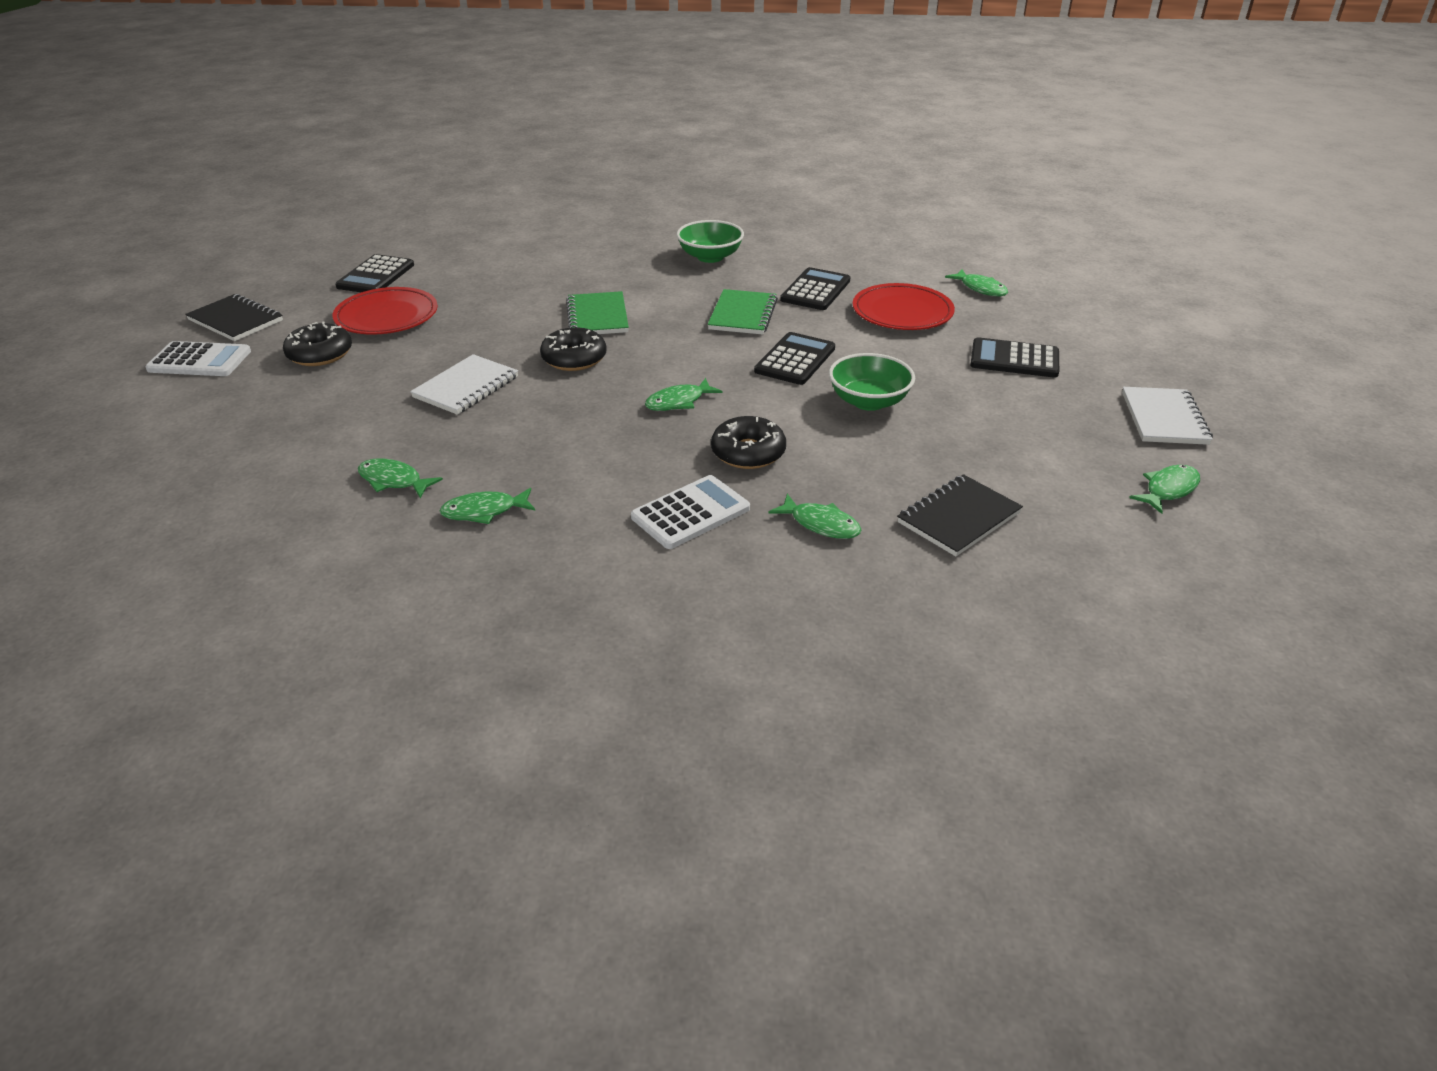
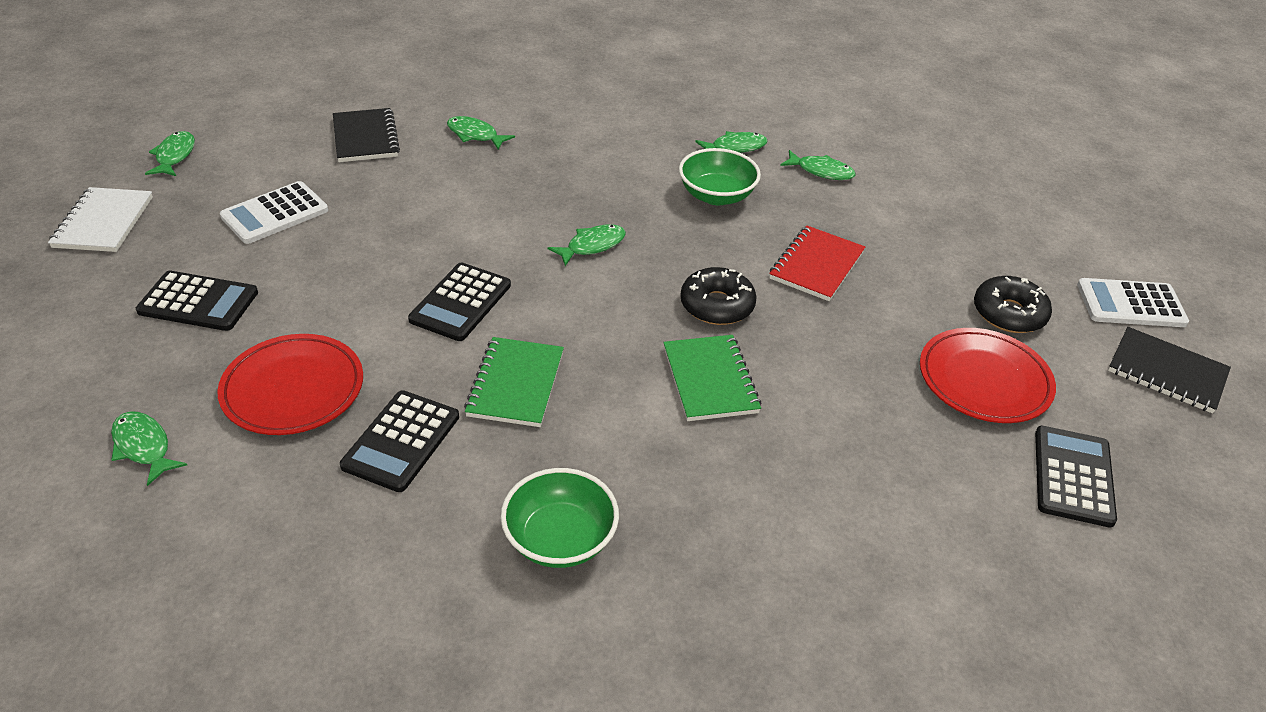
camera: 175 degrees right, 5 degrees up
(466, 387) = (816, 265): white notebook -> red notebook
(691, 513) = (575, 144): white calculator -> white calculator (275, 213)
(748, 452) = (526, 192): black donut -> none
(869, 401) = (395, 245): green bowl -> green bowl (716, 196)
(958, 518) = (365, 138): black notebook -> black notebook turned 60 degrees counterclockwise
(1168, 490) = (174, 156): green fish -> green fish turned 135 degrees clockwise

